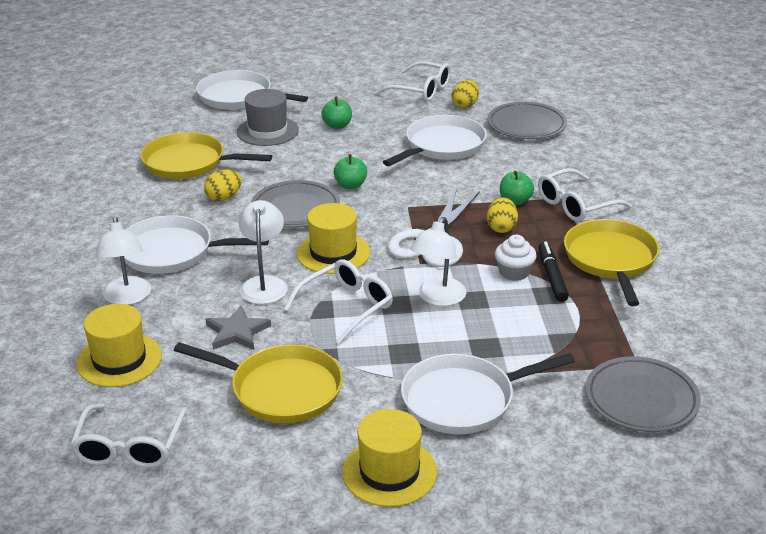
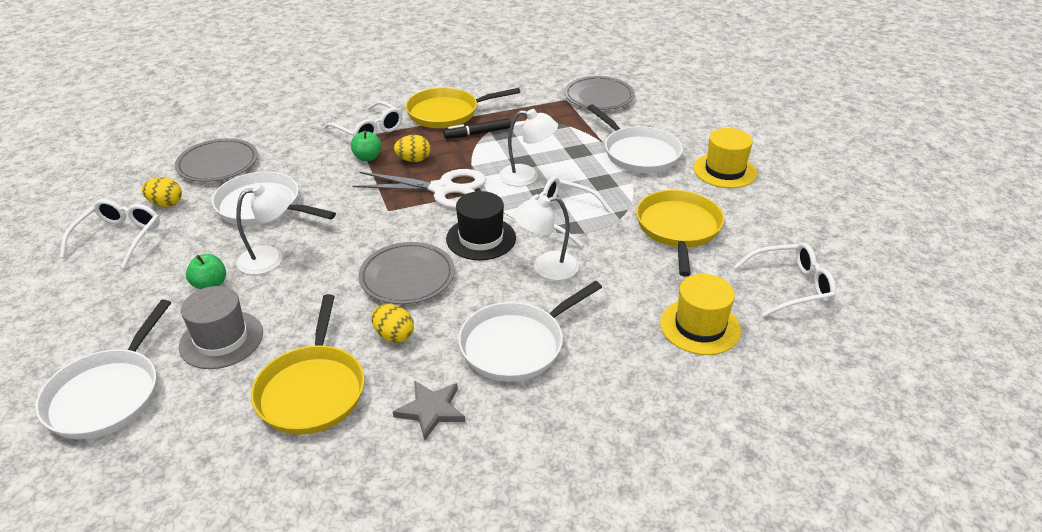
camera: 105 degrees left, 5 degrees up
(127, 298) = (609, 352): white lamp -> white lamp (270, 258)
(172, 252) = (516, 345): white pan -> white pan turned 60 degrees clockwise
(237, 332) = (623, 267): grey star -> grey star (431, 410)
(333, 253) = (481, 238): yellow hat -> black hat
(350, 185) = (353, 250): green apple -> none
(514, 272) = (478, 148): white cupcake -> none

